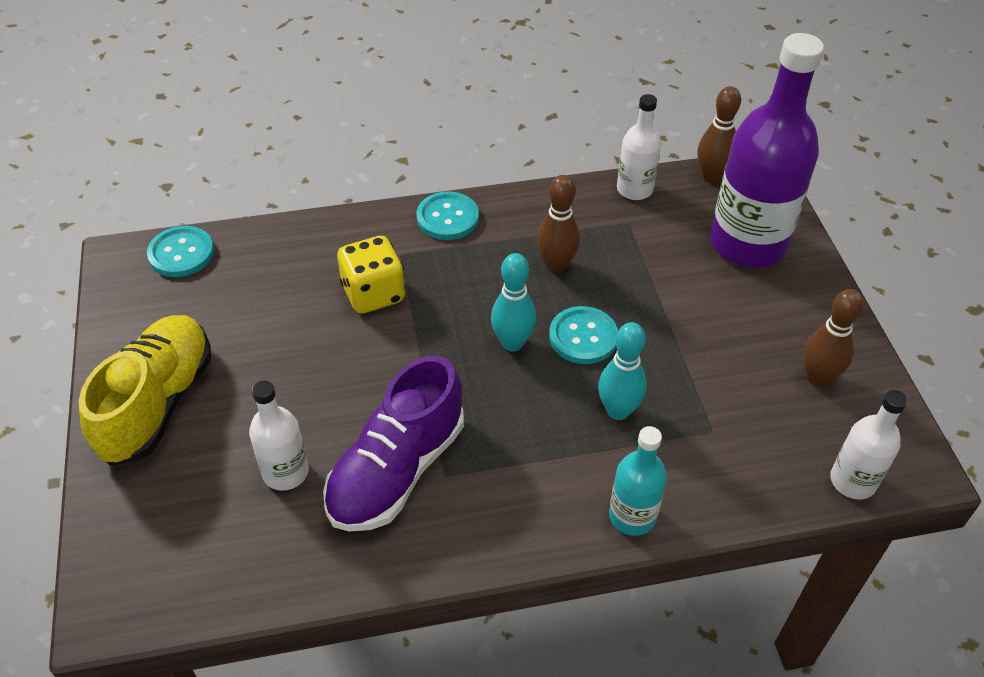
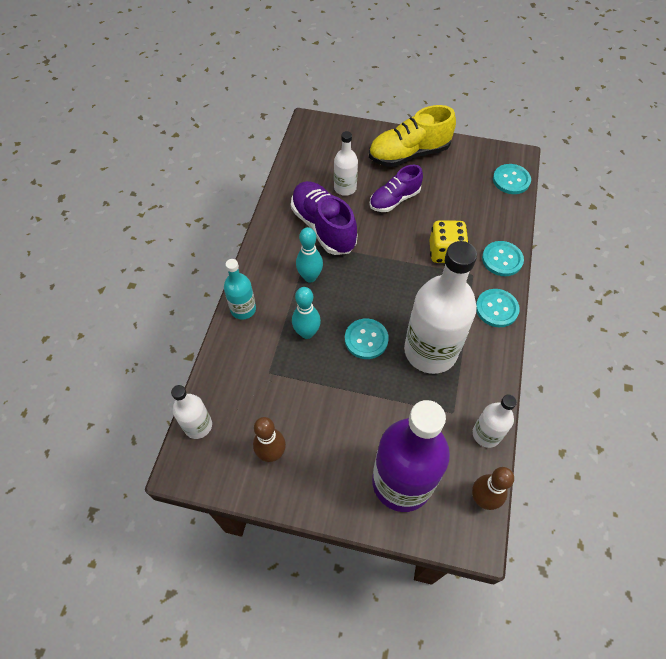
camera: 115 degrees right, 10 degrees up
(158, 403) = (409, 154): yellow shoe -> yellow shoe turned 120 degrees clockwise
(286, 389) = (394, 200): none -> purple shoe
(356, 230) = (502, 259): none -> turquoise button
(512, 343) = (378, 303): turquoise bowling pin -> turquoise bowling pin (310, 277)
(556, 265) = (430, 351): brown bowling pin -> white bottle

